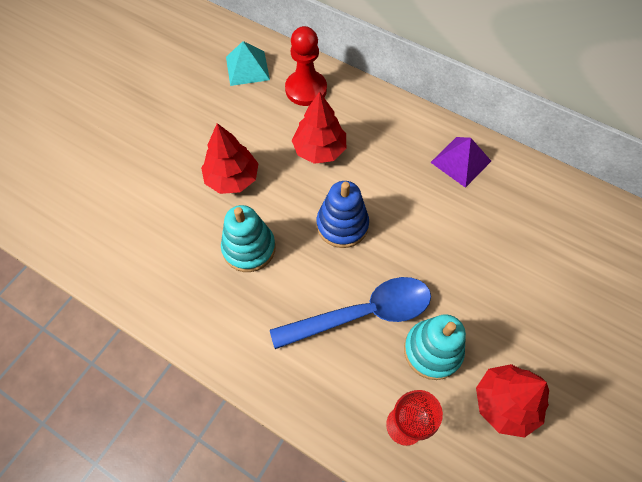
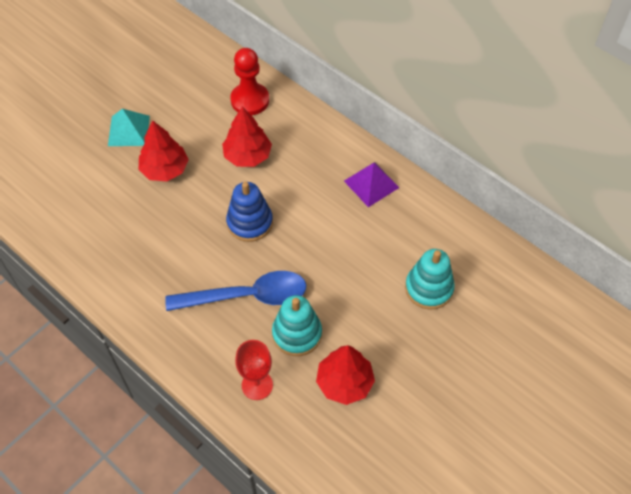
camera: 10 degrees right, 5 degrees down
(247, 68) = (202, 73): turquoise pyramid -> turquoise pyramid (129, 130)
(249, 248) = (165, 229): turquoise stacking toy -> turquoise stacking toy (429, 288)

